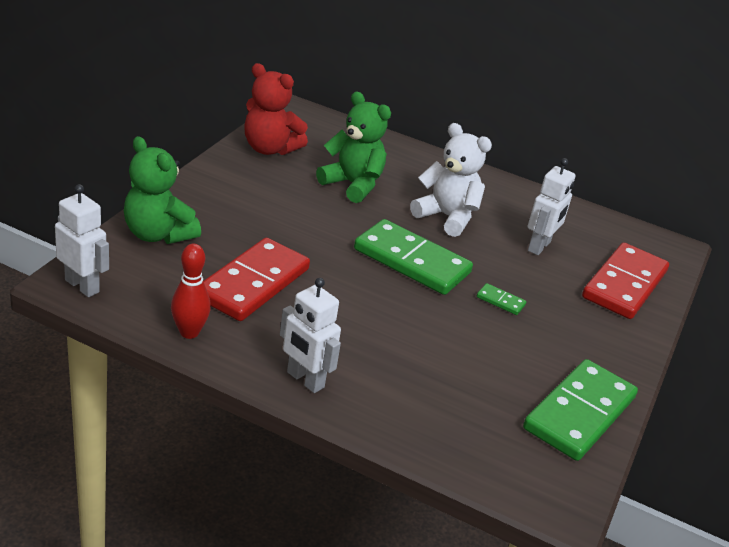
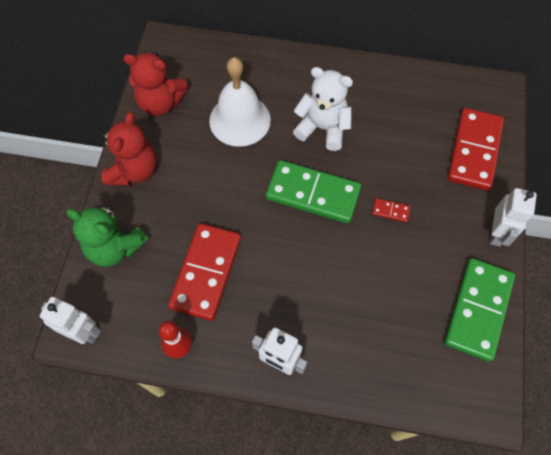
camera: 10 degrees left, 30 degrees up
(212, 186) = (134, 170): none -> red teddy bear
(353, 185) = (240, 120): green teddy bear -> white bell
(500, 301) = (390, 211): green domino -> red domino
(539, 246) = (401, 133): white robot -> white robot (497, 233)

